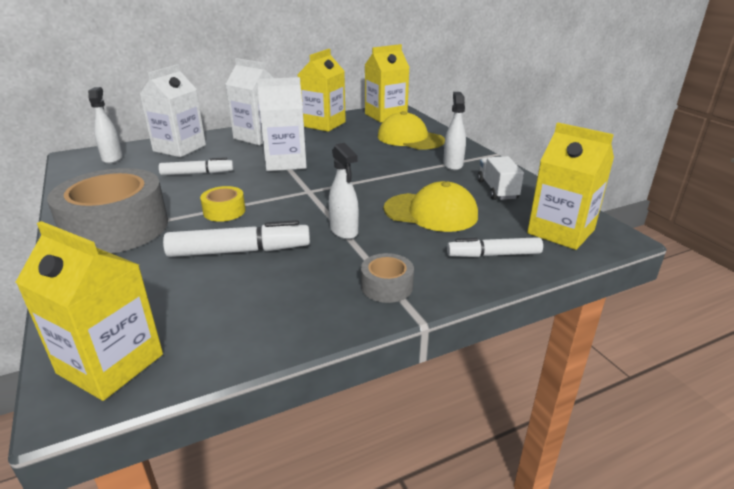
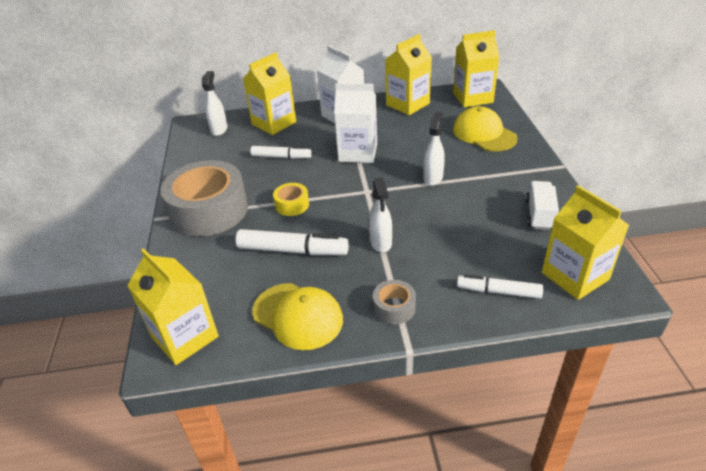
camera: 20 degrees right, 10 degrees up
(179, 148) = (274, 123): white carton -> yellow carton
(431, 212) = (464, 233): yellow cap -> yellow cap (298, 316)
(453, 164) = (511, 175): white spray bottle -> white spray bottle (433, 178)

